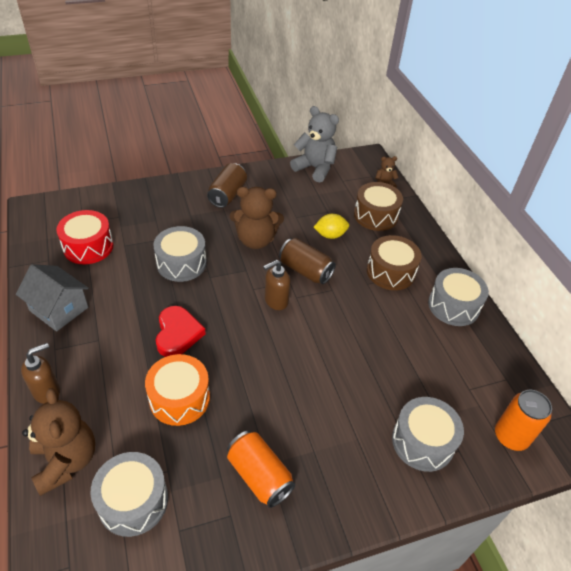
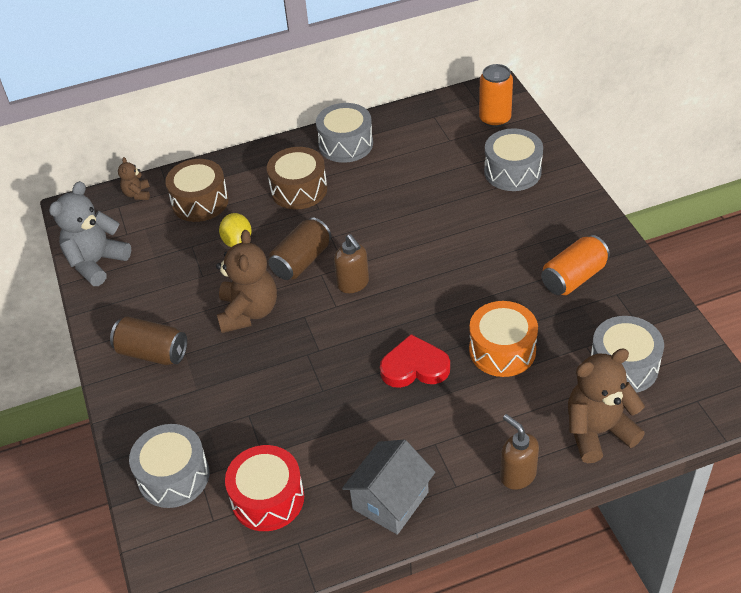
camera: 85 degrees left, 0 degrees up
(181, 263) = (296, 383): grey drum -> grey drum (174, 476)

